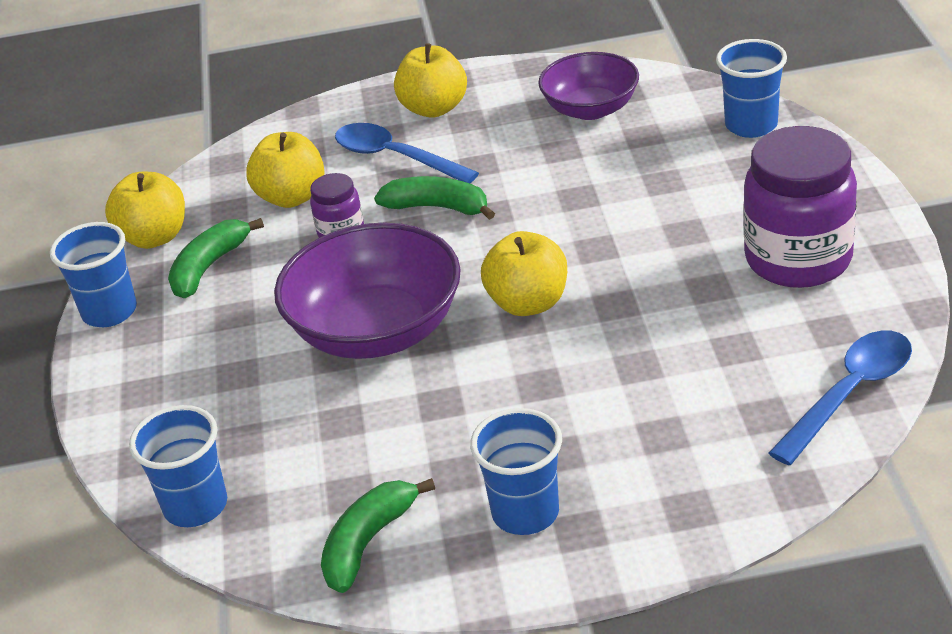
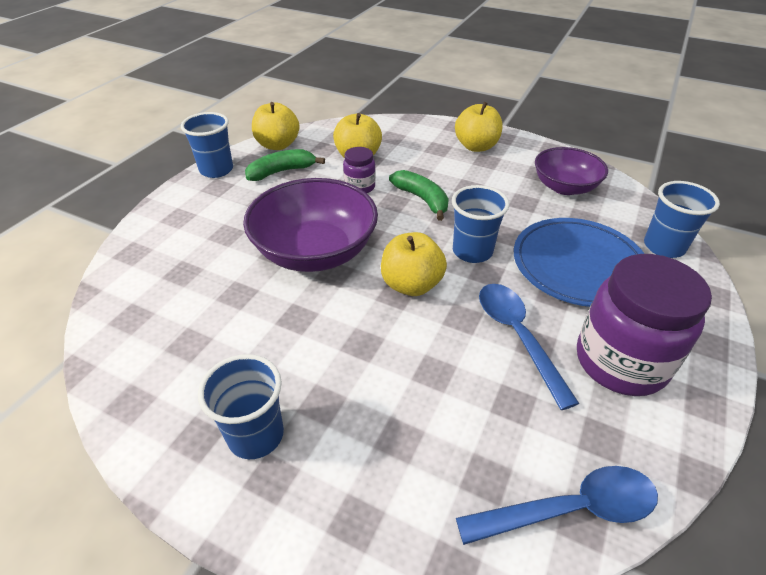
camera: 30 degrees right, 5 degrees up
(196, 506) = (117, 297): blue cup -> blue cup (472, 251)
(368, 542) = (157, 386): green banana -> none
(395, 157) = (429, 162): blue spoon -> blue spoon (517, 336)
(682, 190) = (578, 265): none -> blue plate

